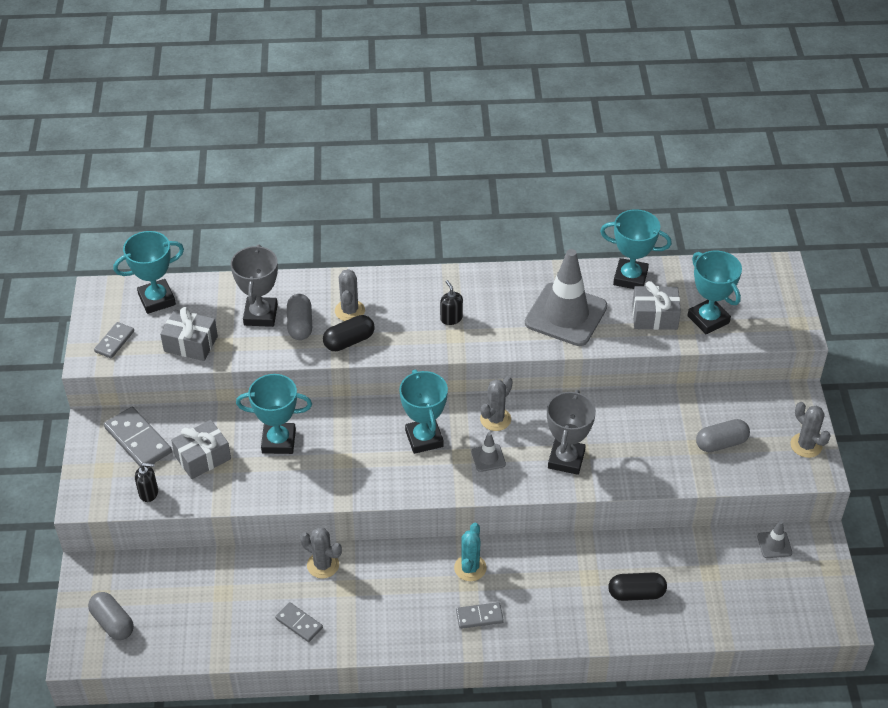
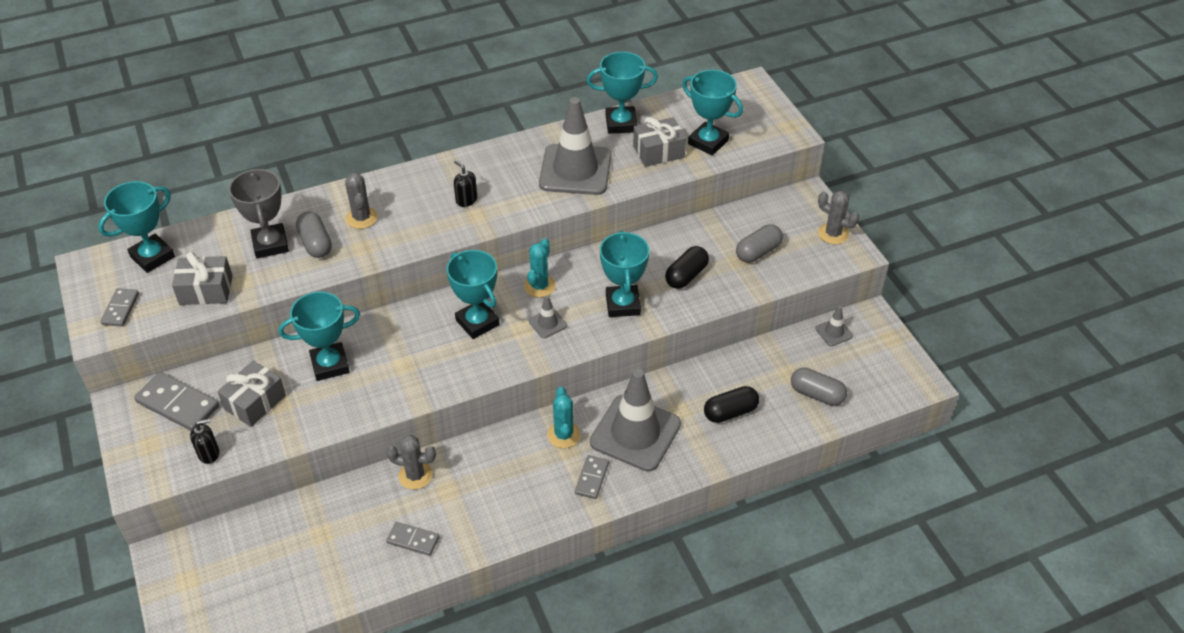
camera: 20 degrees left, 0 degrees up
(113, 623) = (211, 601): grey capsule -> grey capsule (816, 394)
(349, 341) = (372, 246): black capsule -> black capsule (686, 276)
(479, 617) = (592, 478): grey domino -> grey domino turned 45 degrees counterclockwise
(495, 419) = (539, 286): grey cactus -> turquoise cactus
(537, 586) = (635, 433): none -> grey traffic cone
(566, 459) = (623, 304): grey trophy -> turquoise trophy

